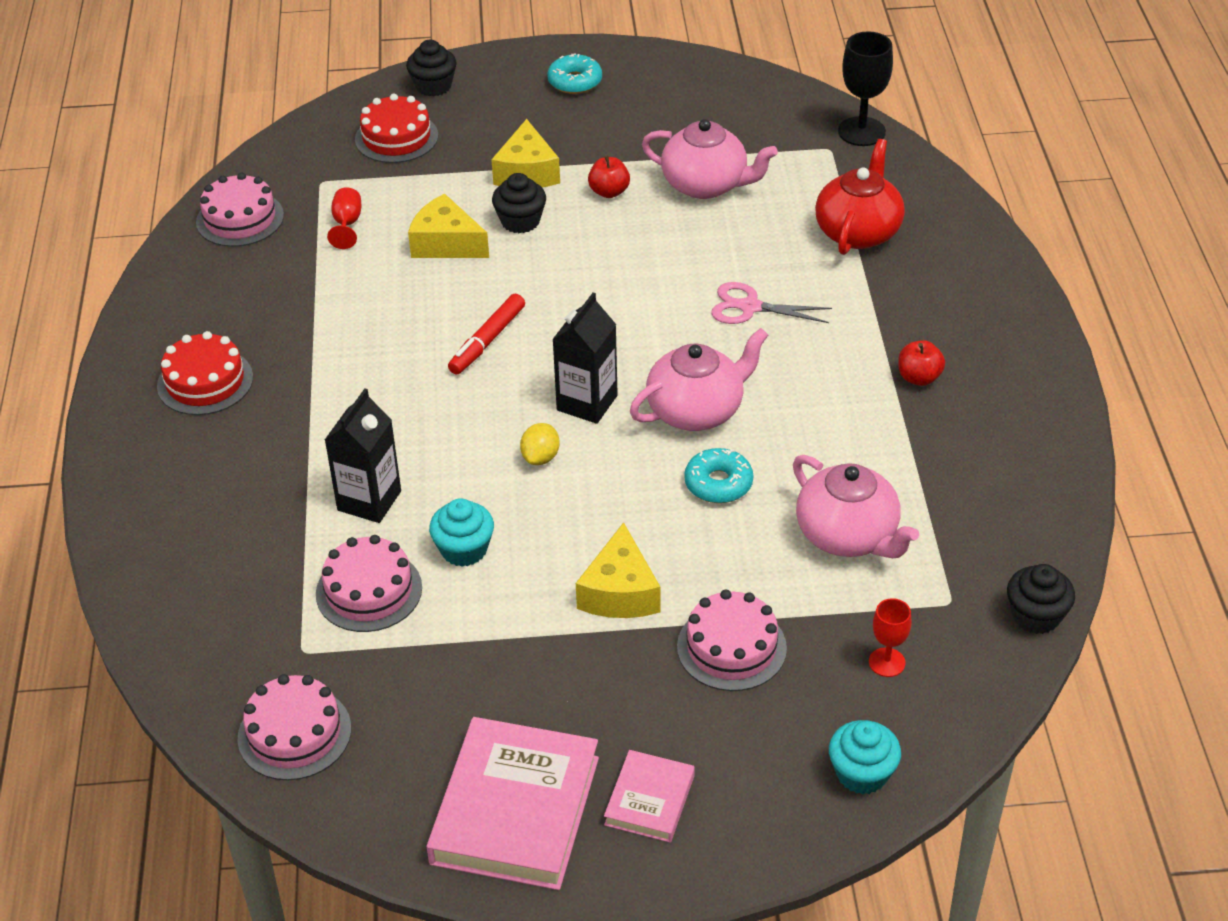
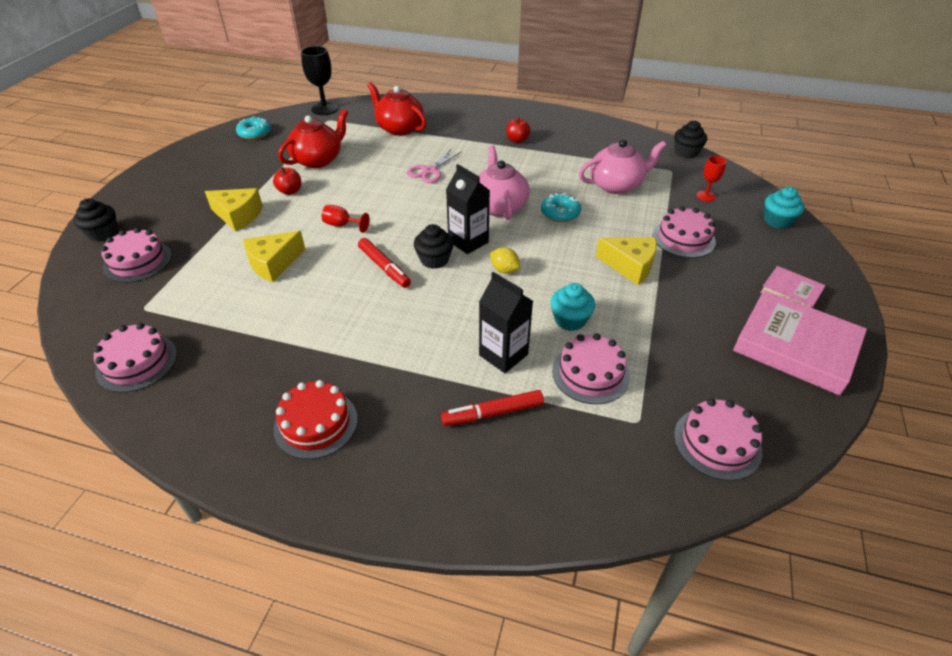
camera: 70 degrees left, 0 degrees up
(269, 516) = (492, 413): none -> red marker
(347, 224) = (206, 305): red goblet -> red goblet (342, 225)
(396, 137) = (137, 261): red cake -> pink cake
(520, 221) = (282, 229): black cupcake -> black cupcake (434, 260)
(575, 82) = (173, 179): turquoise donut -> turquoise donut (254, 133)
(706, 185) = (318, 160): pink teapot -> red teapot

